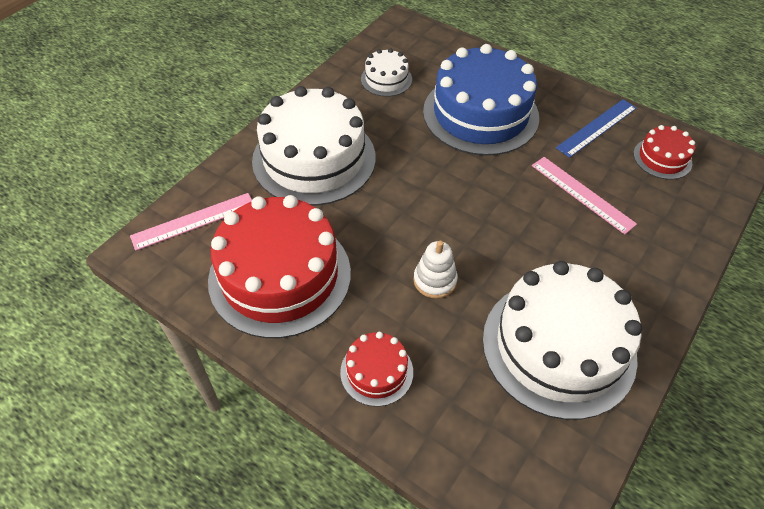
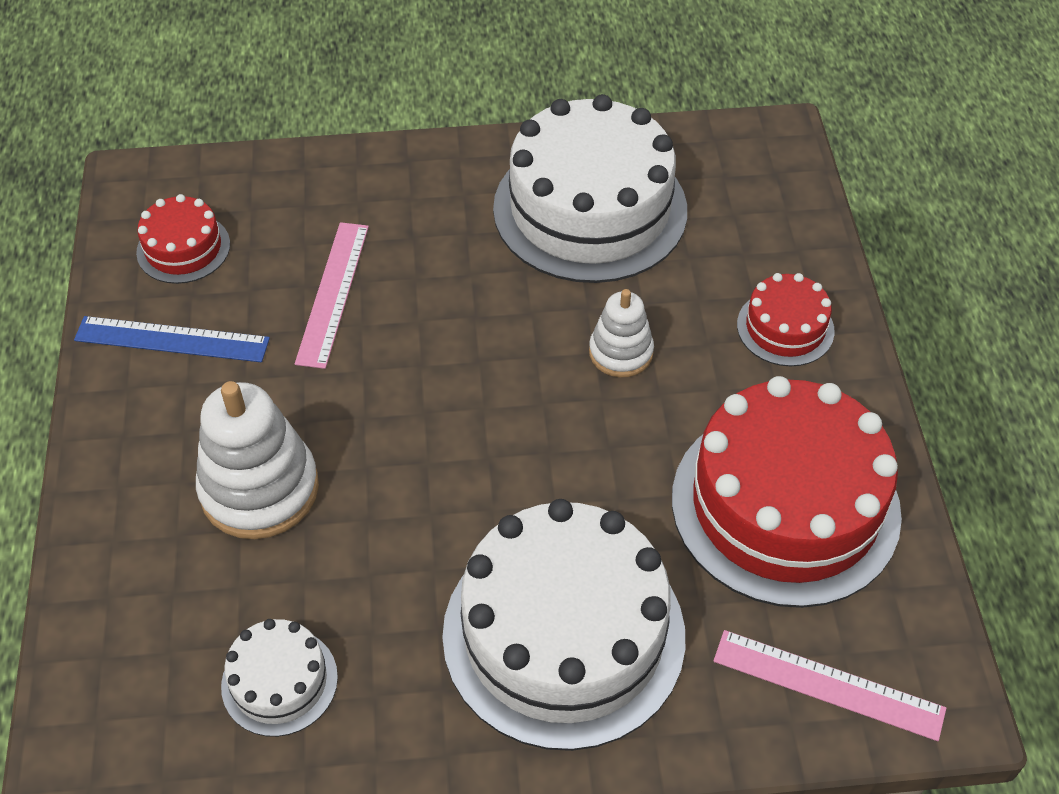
camera: 130 degrees left, 0 degrees up
(480, 114) = (259, 489): blue cake -> white stacking toy

